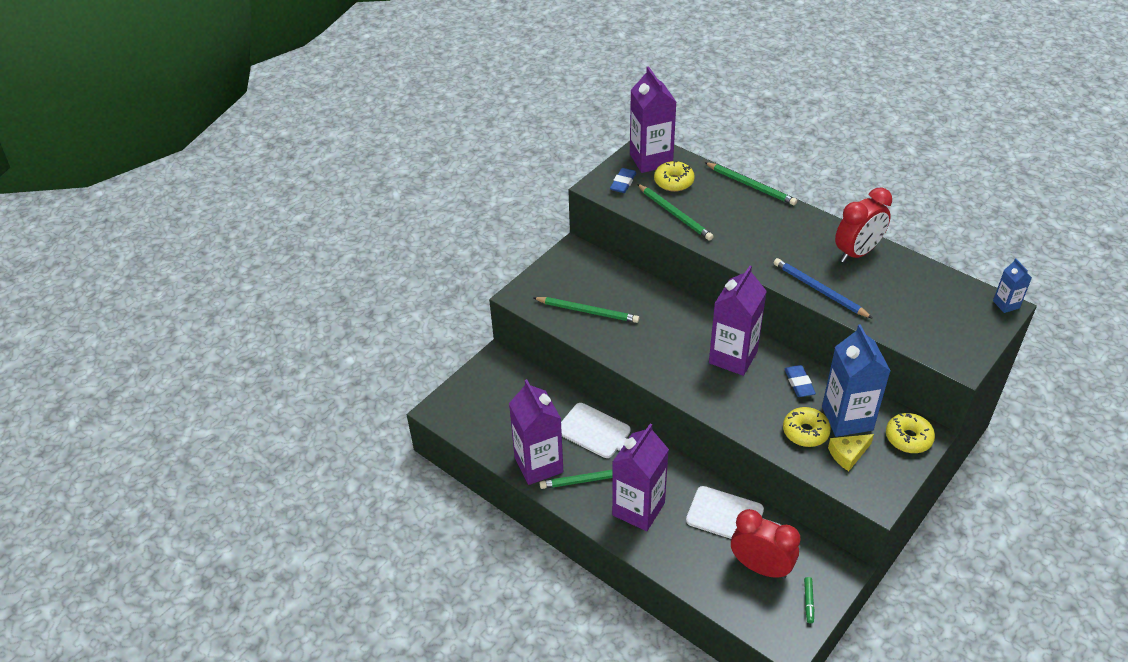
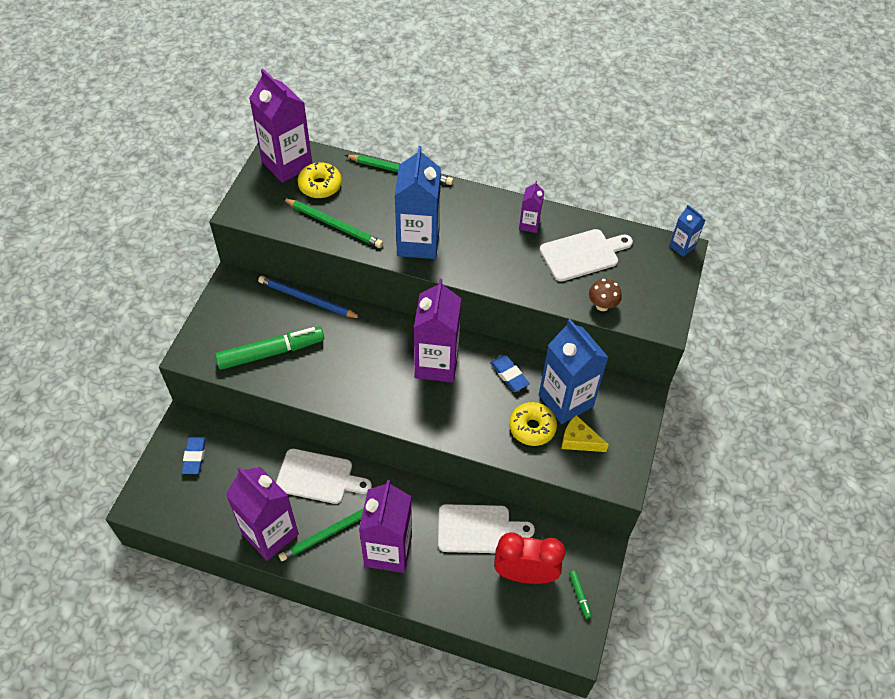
camera: 25 degrees left, 10 degrees up
(587, 311) = (271, 352): green pencil -> green marker
(623, 183) = (266, 200): blue eraser -> blue eraser (194, 457)
(746, 244) = (418, 243): none -> blue carton
(819, 290) = (507, 277): blue pencil -> blue pencil (307, 299)
(848, 454) = (579, 440): yellow cheese -> yellow cheese turned 75 degrees clockwise
(857, 253) = (529, 224): red clock -> purple carton
(900, 288) = (582, 254): none -> white cutting board
(904, 334) = (602, 305): none -> brown mushroom
(908, 438) = (627, 405): yellow donut -> none

